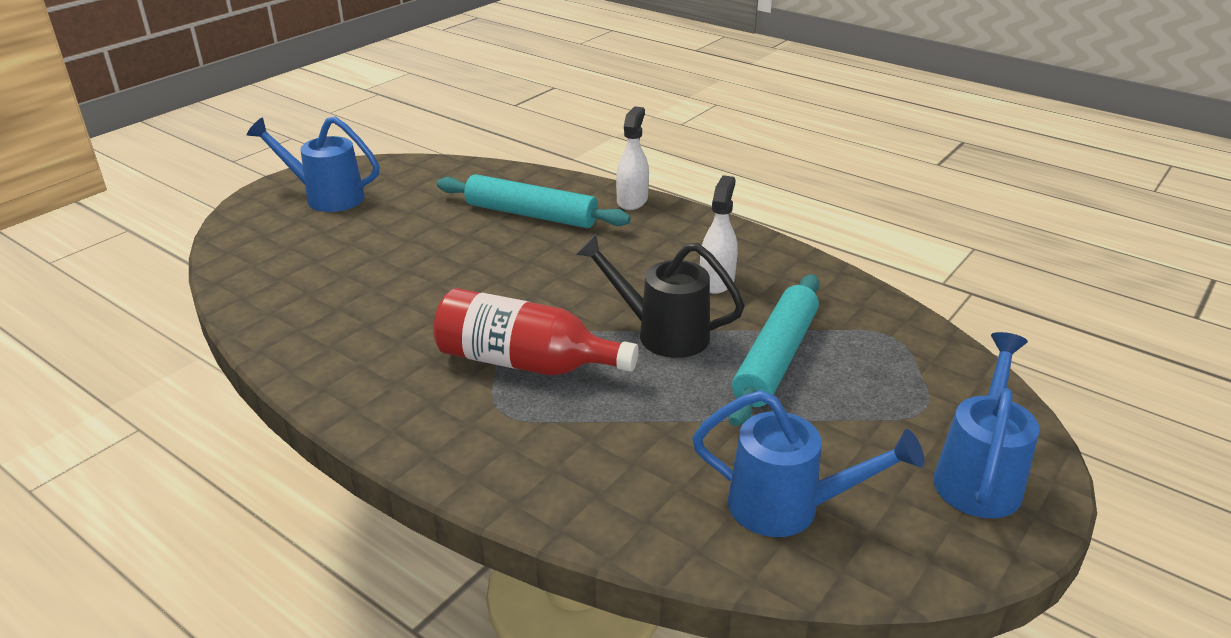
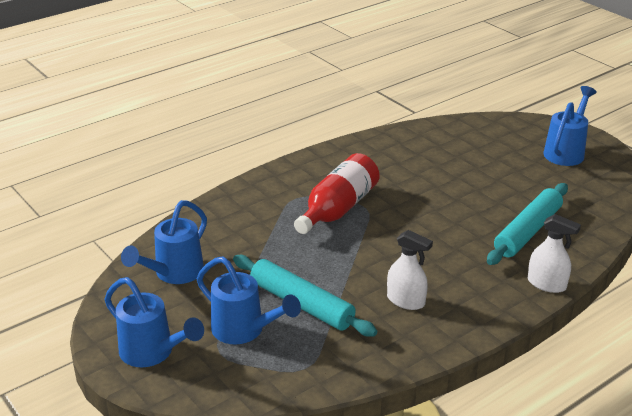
camera: 105 degrees right, 0 degrees up
(662, 333) = (348, 263): black watering can -> none
(865, 397) = (244, 330): none -> blue watering can

